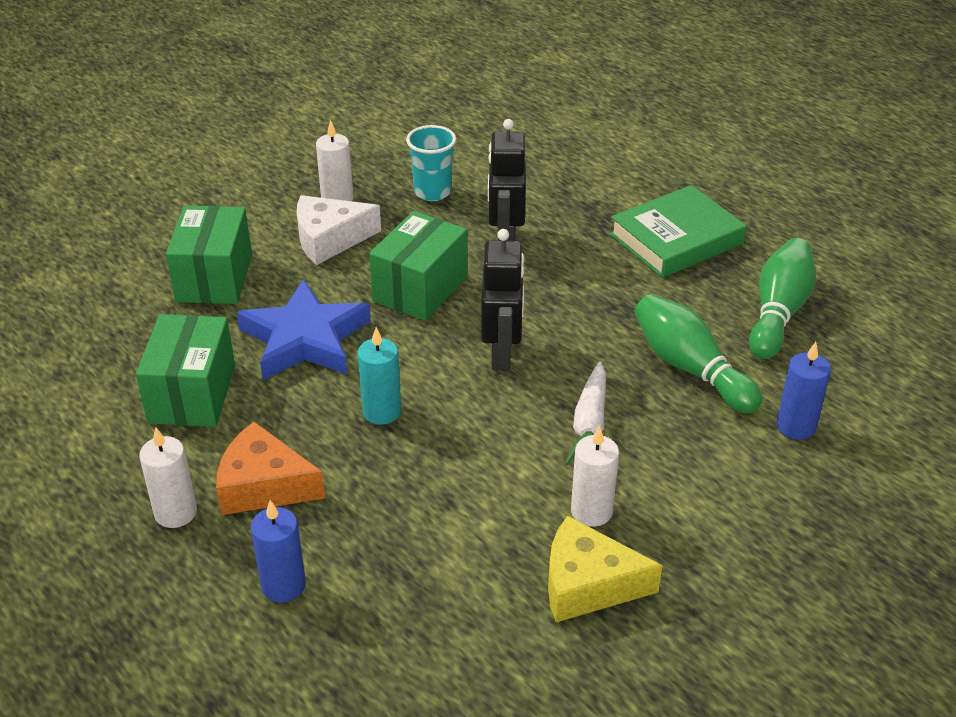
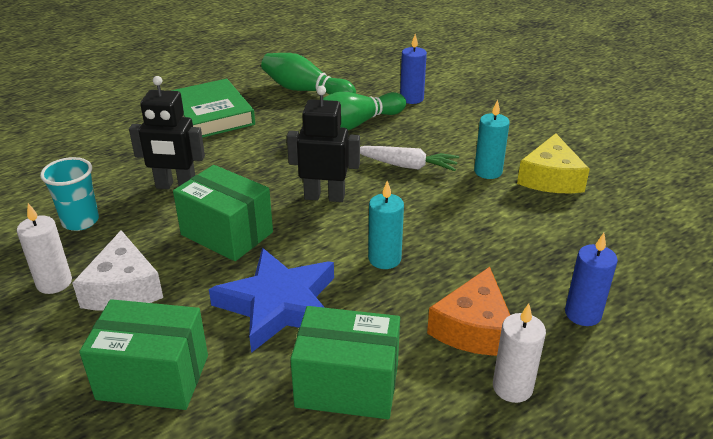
camera: 85 degrees left, 5 degrees down
(591, 511) = (488, 172): white candle -> turquoise candle

